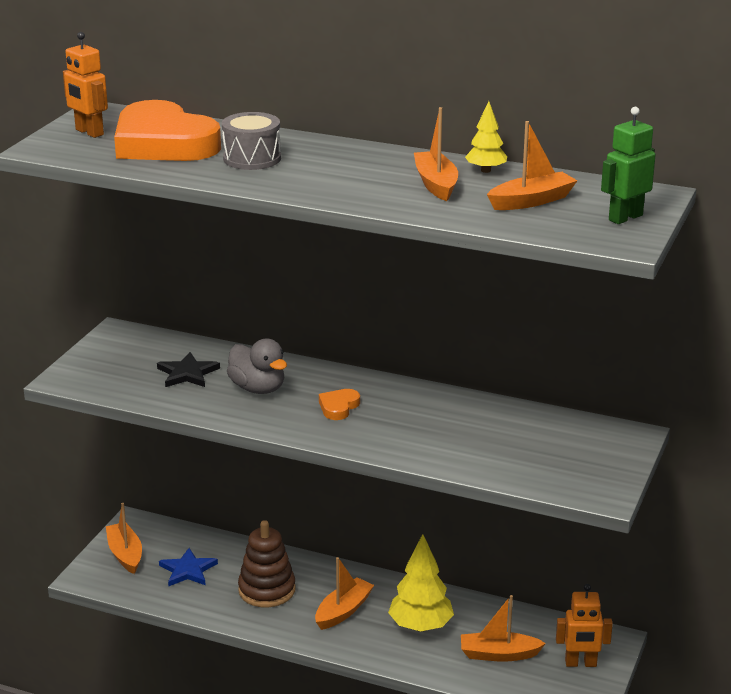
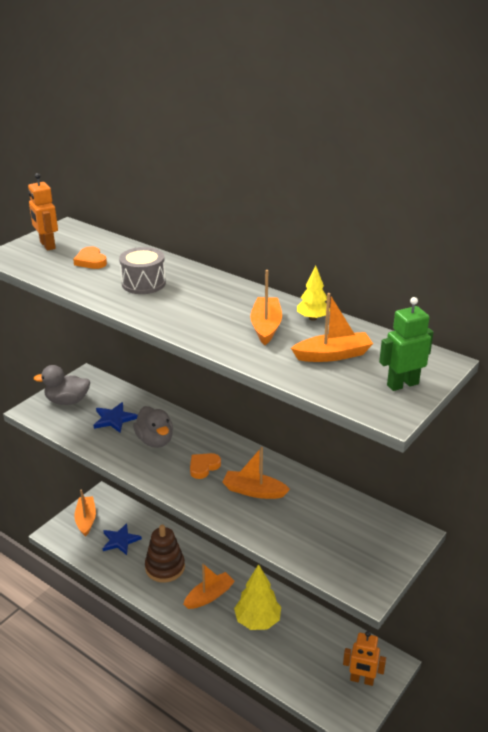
camera: 15 degrees right, 5 degrees up
(108, 362) = (67, 401): none -> grey duck
(163, 143) = (91, 261): orange heart -> orange heart, size x0.41
(187, 373) = (114, 419): black star -> blue star
(498, 654) = (304, 658): orange boat -> orange boat (254, 491)

